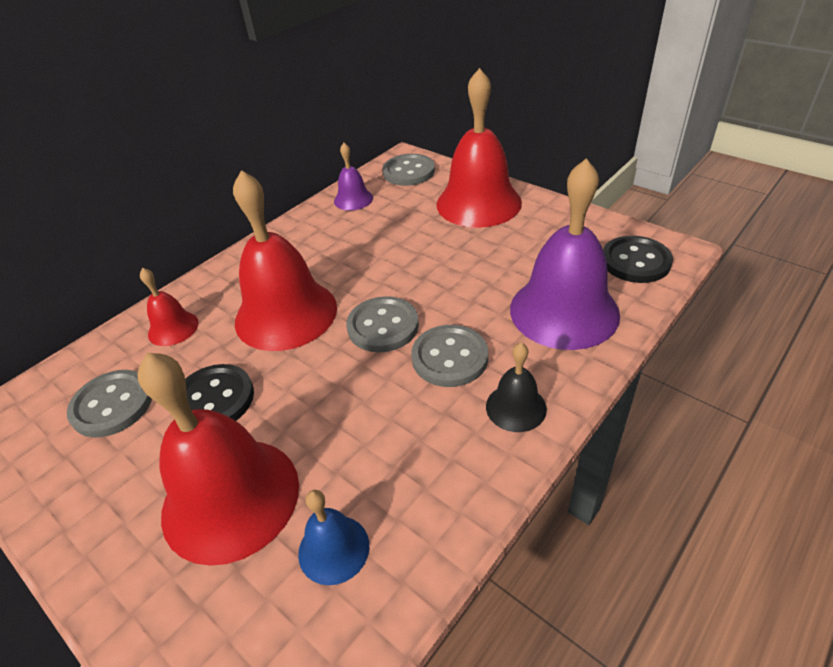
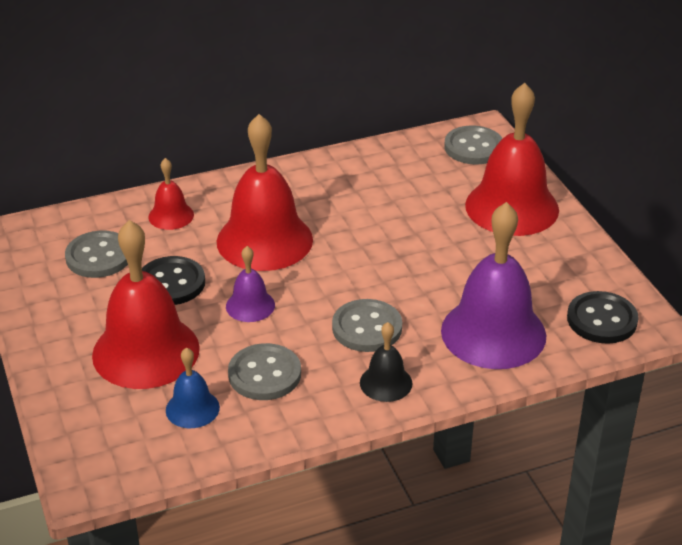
camera: 25 degrees right, 5 degrees down
(353, 199) = (397, 156): purple bell -> purple bell (250, 305)
(383, 326) = (334, 282): grey button -> grey button (264, 374)

